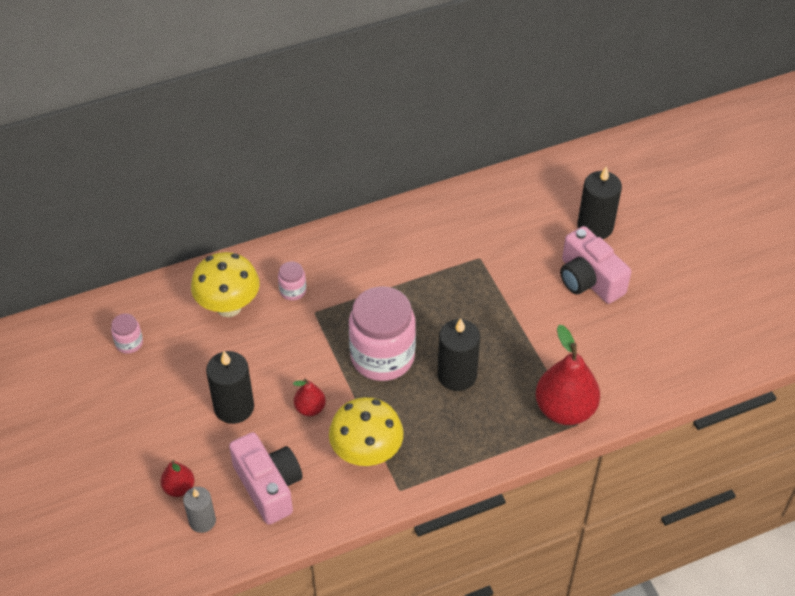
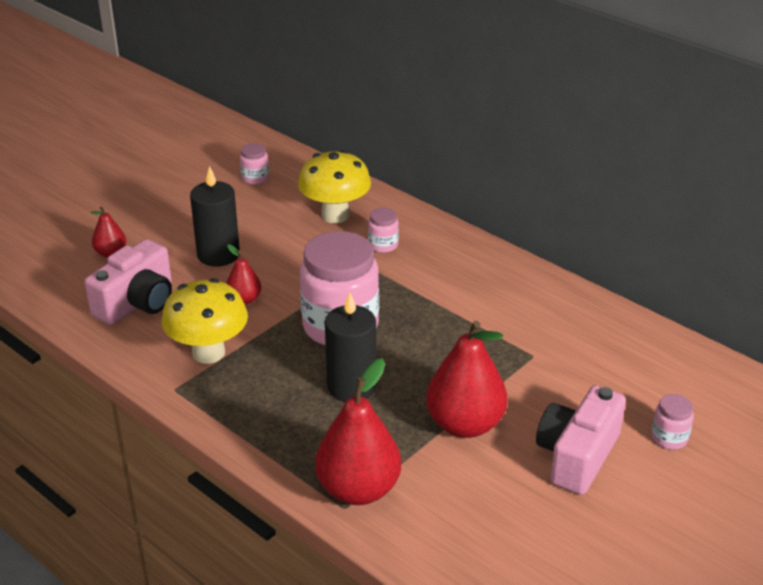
camera: 65 degrees right, 15 degrees down
(202, 521) = (80, 277): grey candle -> none
(530, 325) = (465, 424): none -> red pear
(595, 226) = (669, 438): black candle -> pink jar

